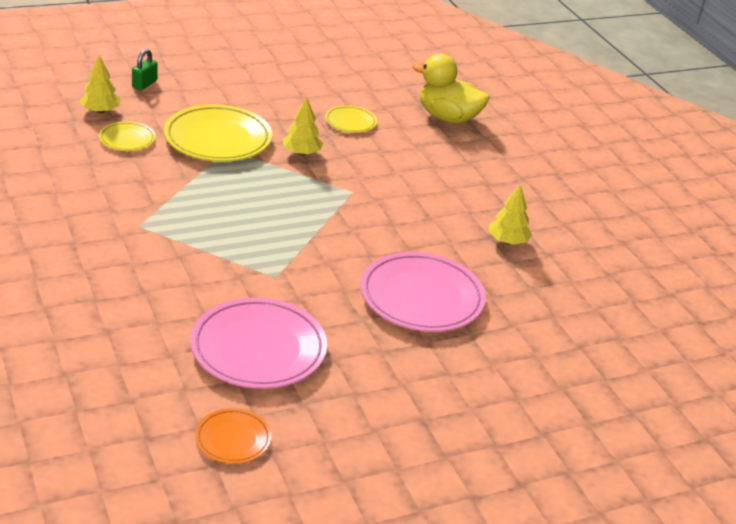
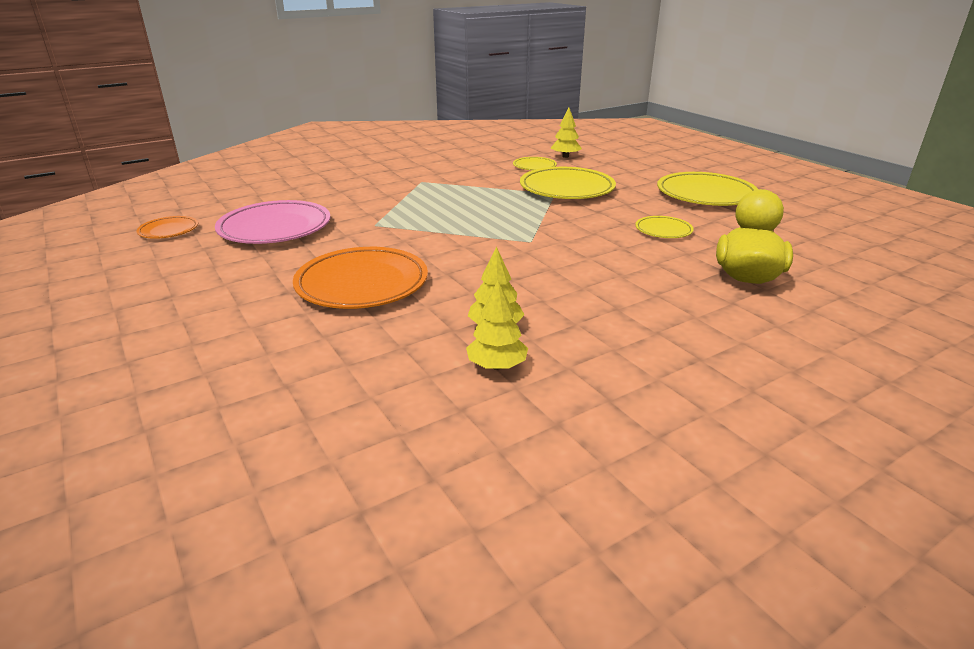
camera: 85 degrees right, 5 degrees down
(144, 84) = (622, 162): green padlock -> none
(272, 75) = (705, 195): none -> yellow plate
(301, 153) = (578, 217): yellow tree -> yellow tree (496, 365)
(421, 297) = (362, 284): pink plate -> orange plate

